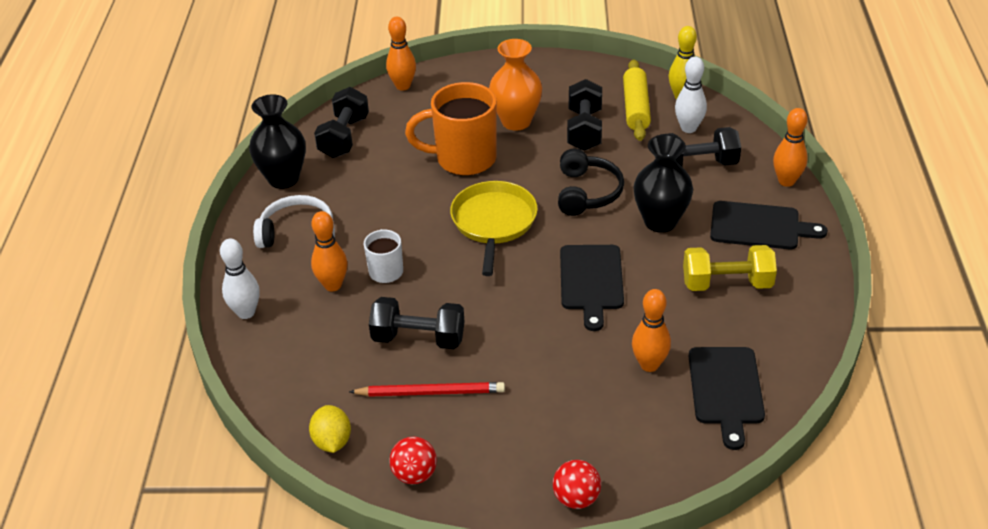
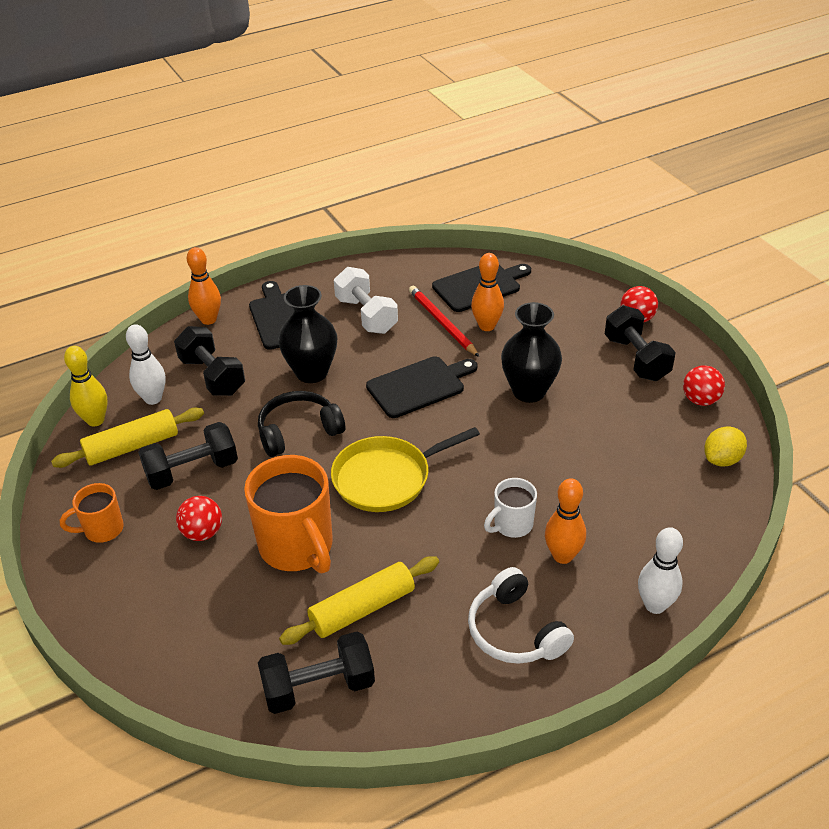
camera: 120 degrees left, 0 degrees up
(283, 179) = (436, 705): black vase -> black vase (529, 391)
(383, 172) = (362, 608): none -> yellow rolling pin
(403, 86) = (174, 682): orange bowling pin -> none
(418, 338) = (573, 461): black dumbbell -> black dumbbell (636, 358)
(430, 392) = (621, 426): red pencil -> red pencil (442, 323)
(516, 121) = (202, 532): orange vase -> red ball
(557, 81) = (102, 530): none -> orange mug
(727, 283) = (366, 315): yellow dumbbell -> white dumbbell

